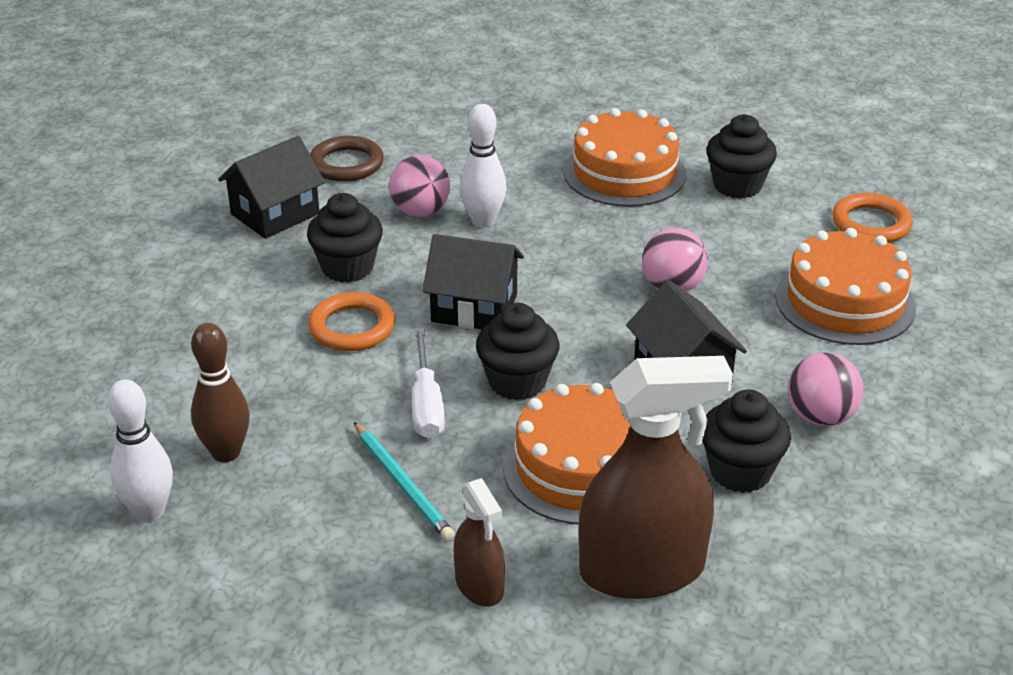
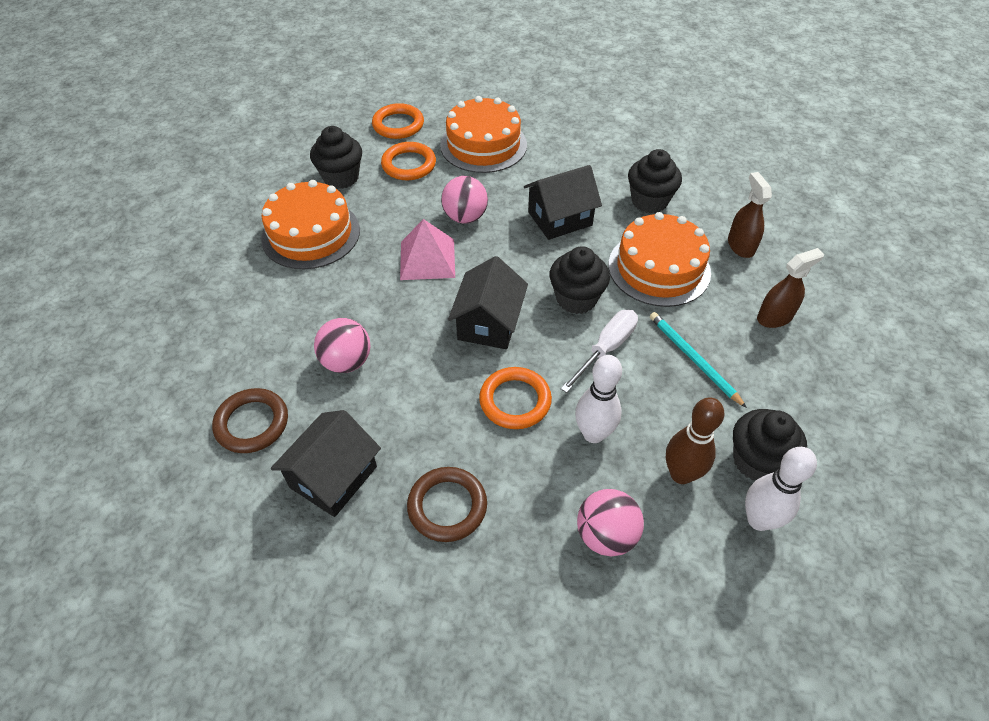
camera: 90 degrees left, 15 degrees up
(225, 282) = (447, 506): none -> brown ring
(275, 214) = (333, 477): black house -> black house turned 75 degrees clockwise
(347, 267) = (429, 410): black cupcake -> black cupcake (757, 461)
(403, 484) = (693, 359): turquoise pencil -> turquoise pencil turned 90 degrees counterclockwise
(426, 404) = (606, 349): white screwdriver -> white screwdriver turned 45 degrees counterclockwise
(483, 221) = (368, 319): white bowling pin -> white bowling pin (593, 434)
(587, 259) = (427, 259): none -> pink pyramid
(642, 570) = (740, 246): brown spray bottle -> brown spray bottle, size x0.52
(778, 237) = (409, 165): none -> orange ring
(820, 417) = (595, 166): pink ball -> pink ball (606, 535)

